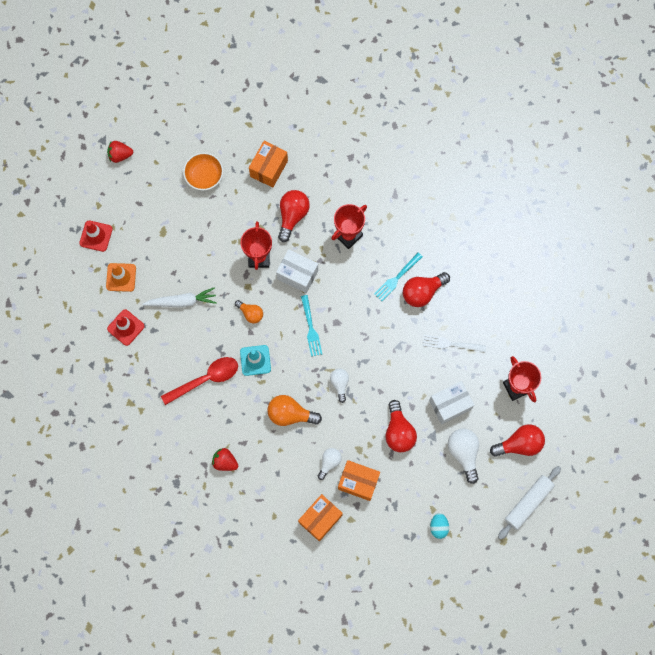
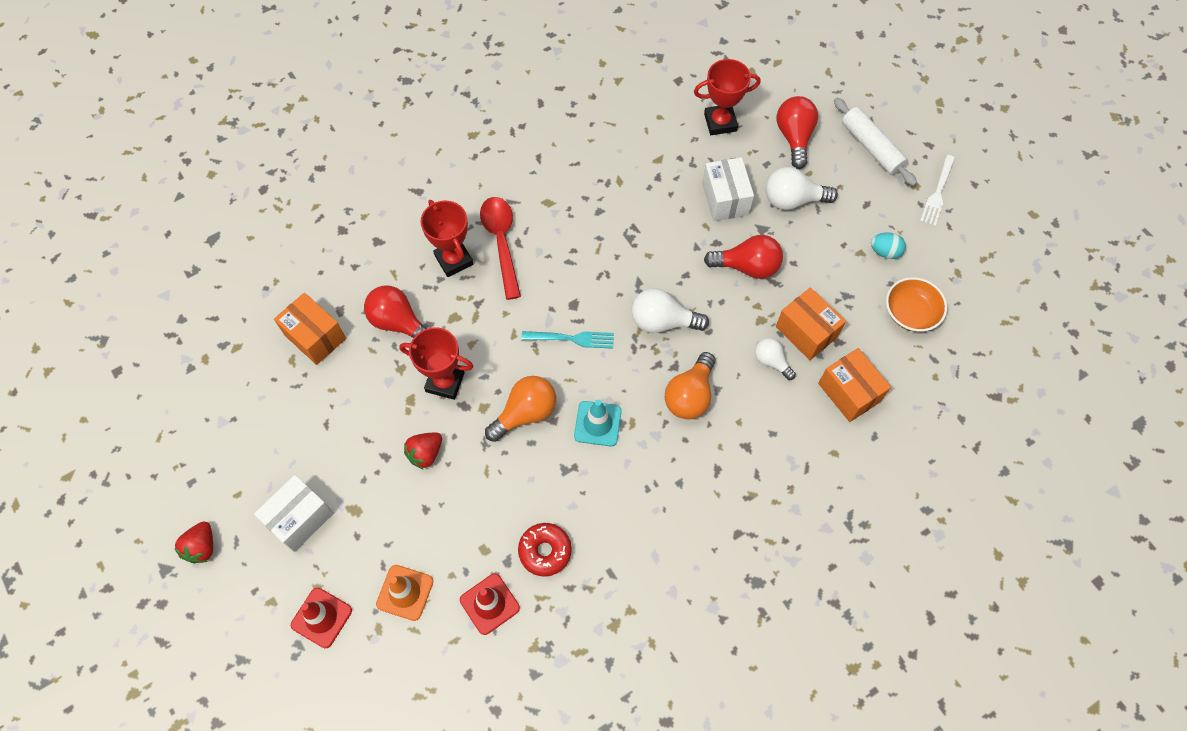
camera: 75 degrees left, 10 degrees down
(165, 350) = (545, 551): none -> red donut
(182, 301) = (475, 507): white carrot -> none
(204, 176) = (289, 428): orange bowl -> orange bowl (910, 313)
(205, 379) = (607, 501): red spoon -> red spoon (501, 243)
(225, 462) = (740, 502): red strawberry -> red strawberry (425, 454)
(250, 313) = (525, 413): orange light bulb -> orange light bulb, size x1.61
(297, 275) = (488, 337): white box -> white box (300, 518)
(340, 384) = (662, 321): white light bulb -> white light bulb, size x1.61
(358, 482) = (806, 332): orange box -> orange box turned 75 degrees counterclockwise
(397, 277) = (534, 216): turquoise fork -> none
(422, 292) = (564, 193): red light bulb -> none
(451, 344) = (644, 177): white fork -> white fork (937, 192)

